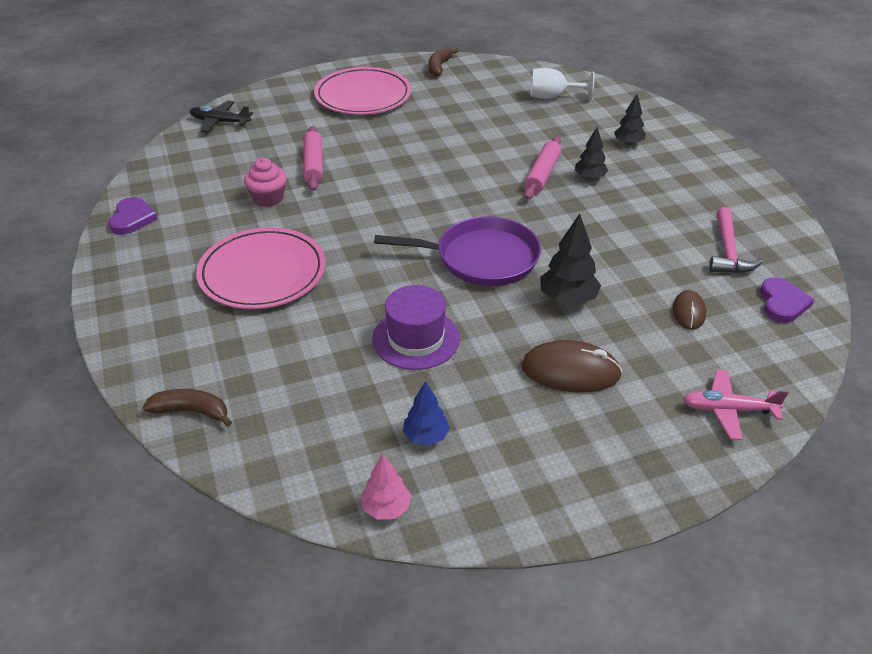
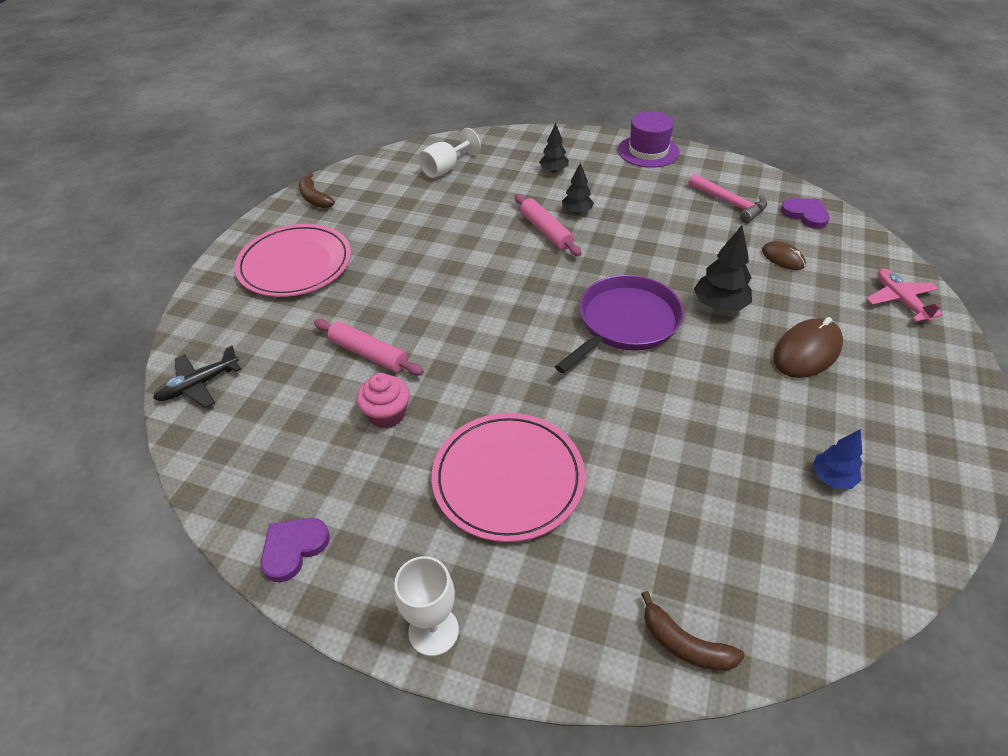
camera: 50 degrees left, 5 degrees up
(117, 298) = (433, 631): none -> white goblet
(132, 218) = (293, 548): purple heart -> purple heart turned 90 degrees counterclockwise
(191, 411) = (685, 644): brown banana -> brown banana turned 105 degrees counterclockwise
(386, 508) = (907, 551): pink tree -> none
(416, 339) = (700, 418): purple hat -> purple hat (648, 151)
(728, 410) = (899, 300): pink plane -> pink plane turned 120 degrees clockwise

